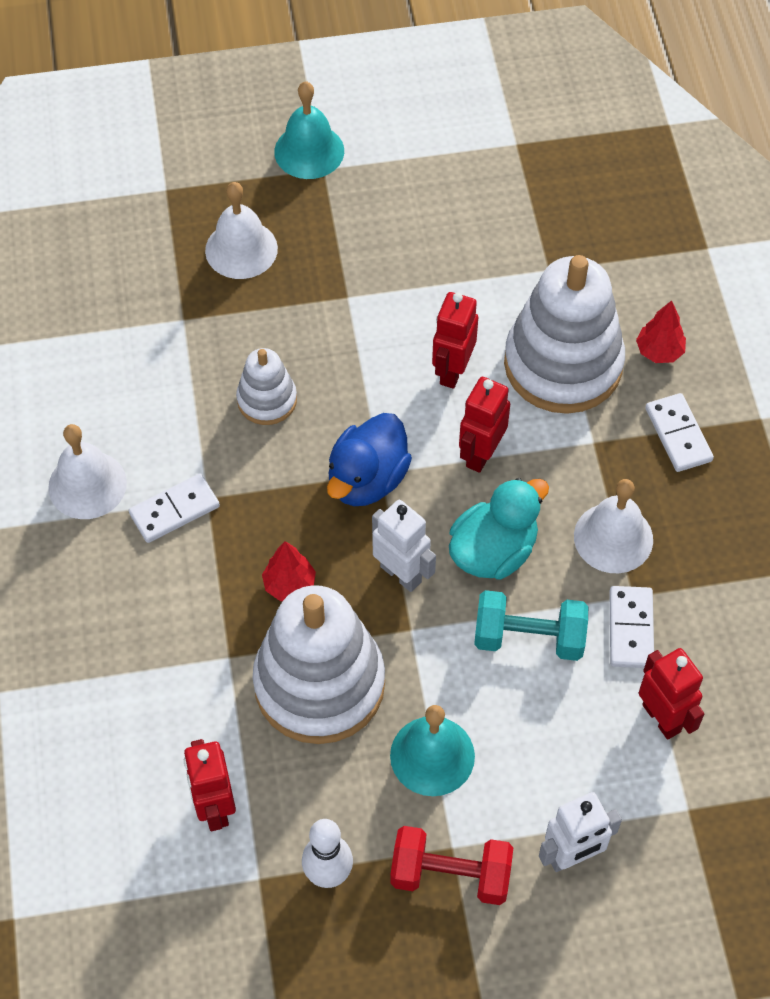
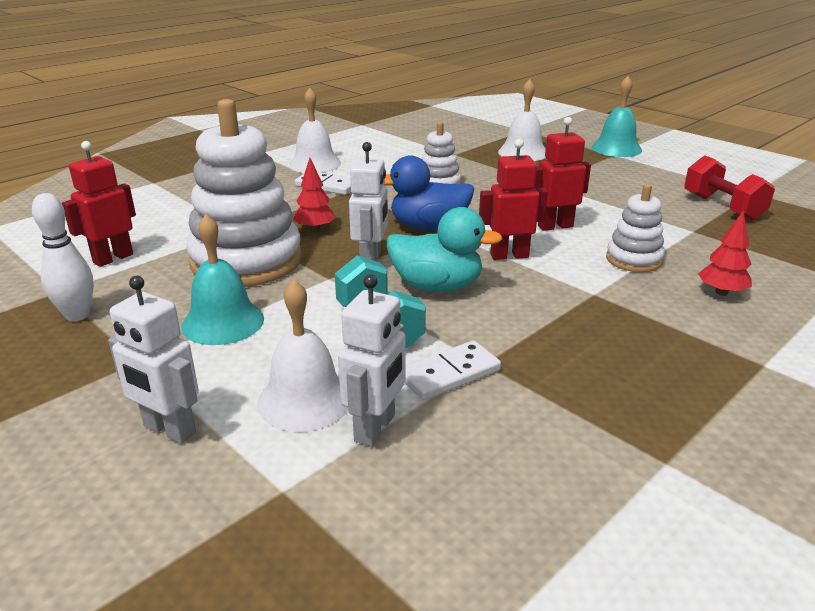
camera: 55 degrees right, 30 degrees down
(450, 875) = (107, 369): red dumbbell -> red dumbbell (722, 207)
(563, 364) = (633, 259): white stacking toy -> white stacking toy, size x0.50
(613, 537) = (525, 332): white bell -> white bell (305, 400)
(662, 718) = (375, 428): red robot -> white robot
(678, 434) = (669, 328): white domino -> none

